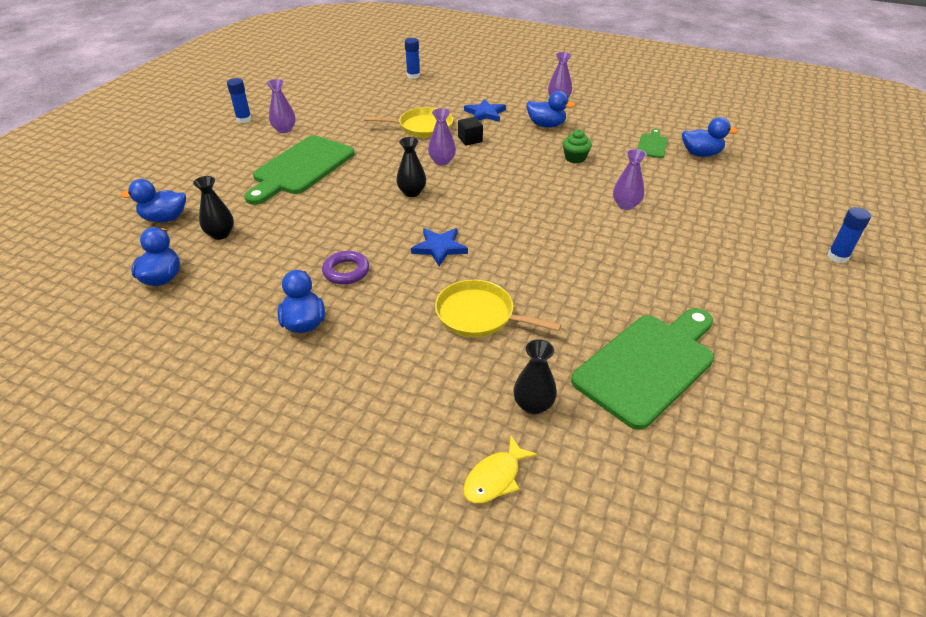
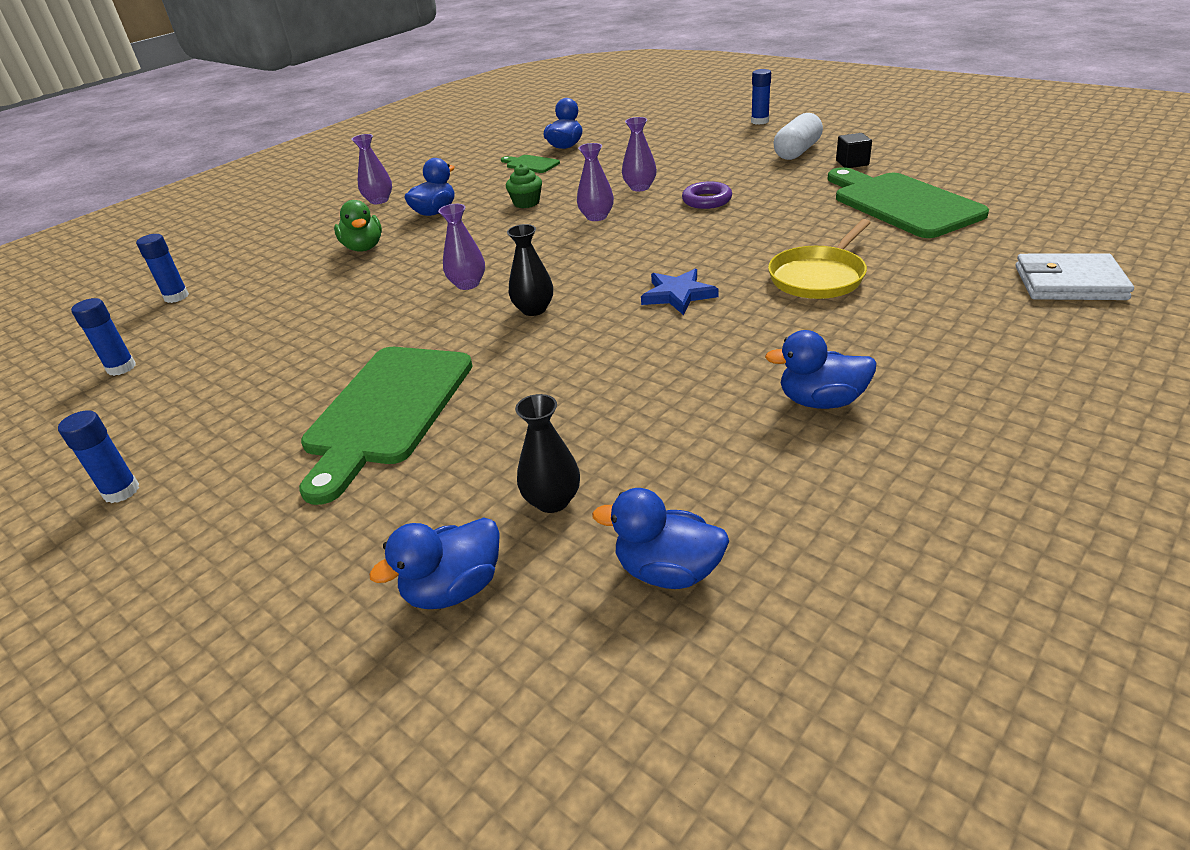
camera: 70 degrees left, 5 degrees down
(165, 218) = (454, 589): blue duck -> blue duck turned 45 degrees clockwise
(284, 130) = (224, 433): purple vase -> purple vase (596, 217)
(301, 168) = (387, 410): green cutting board -> green cutting board turned 60 degrees clockwise
(341, 86) = (121, 368): none -> blue glue stick
(346, 271) = (708, 365): purple ring -> purple ring (707, 200)
(422, 127) = (355, 295): yellow pan -> none
(470, 140) = (426, 261): black cube -> black cube (852, 163)
(485, 113) = (364, 247): blue star -> green duck
(495, 478) = (1069, 283): yellow fish -> white wallet
(533, 405) = (963, 258): black vase -> none
(758, 288) = (797, 152): none -> white capsule

